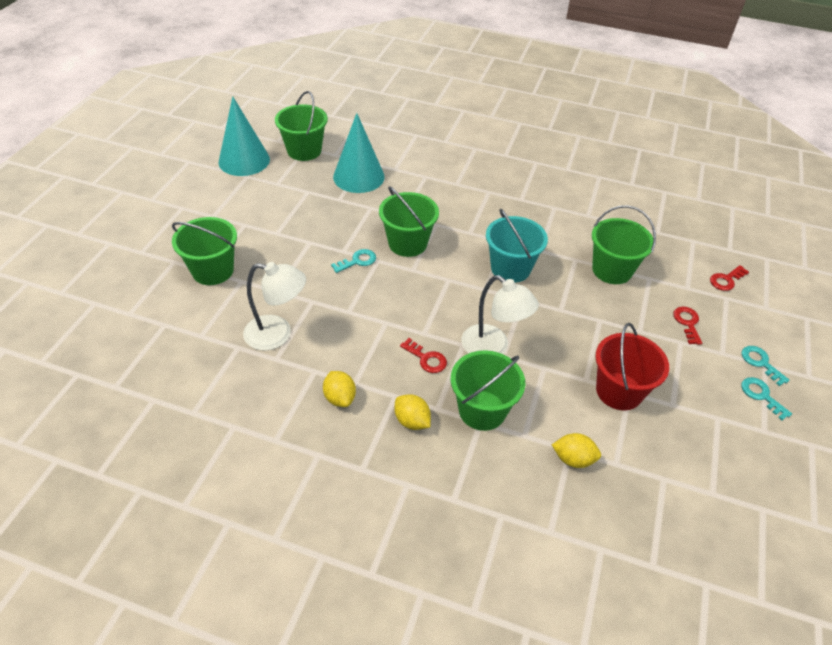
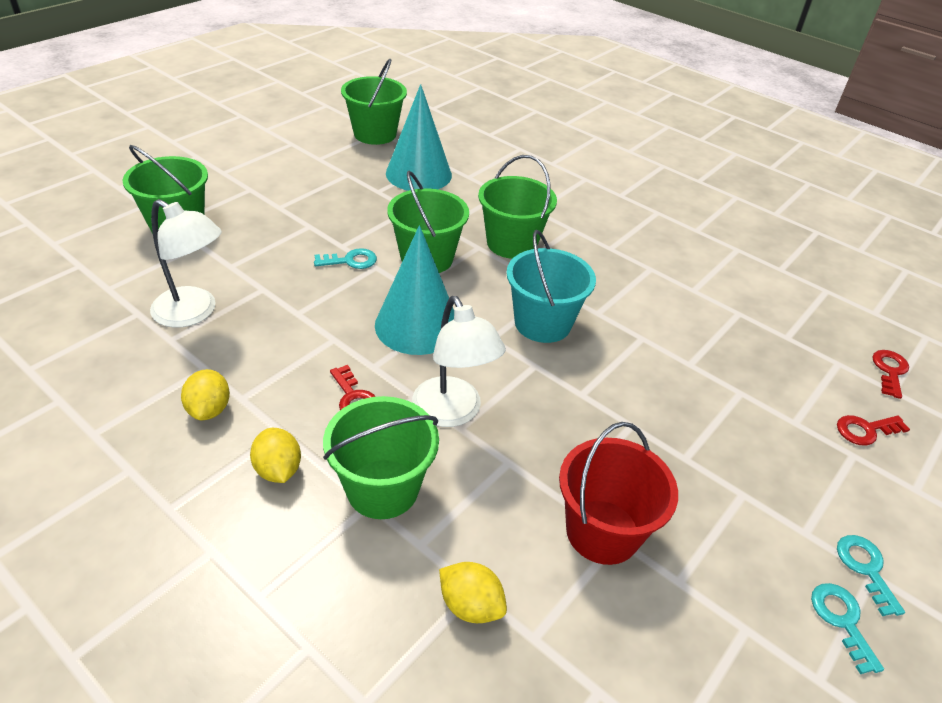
camera: 20 degrees right, 5 degrees down
(244, 160) = (300, 128): turquoise cone -> turquoise cone (417, 325)
(612, 270) = (688, 366): green bucket -> green bucket (511, 243)
(687, 323) = (768, 470): red key -> red key (889, 371)

